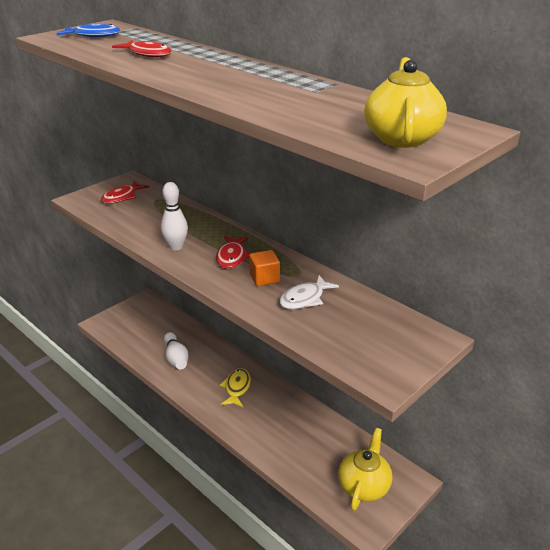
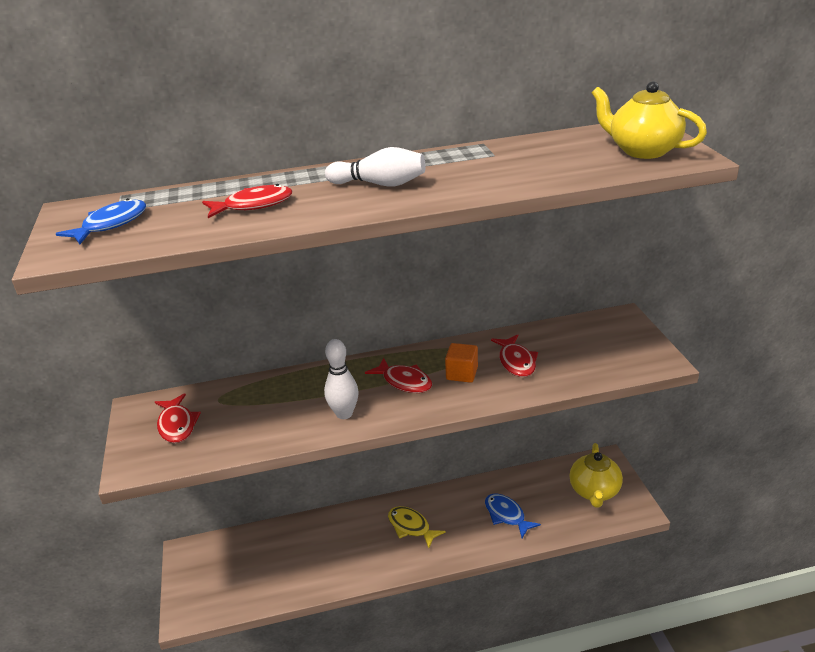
camera: 55 degrees left, 0 degrees up
(176, 358) = (321, 561): white bowling pin -> white bowling pin (379, 184)
(289, 437) = (506, 515): none -> blue fish
(304, 299) = (516, 362): white fish -> red fish
(364, 486) = (594, 491): yellow teapot -> yellow teapot turned 135 degrees counterclockwise

